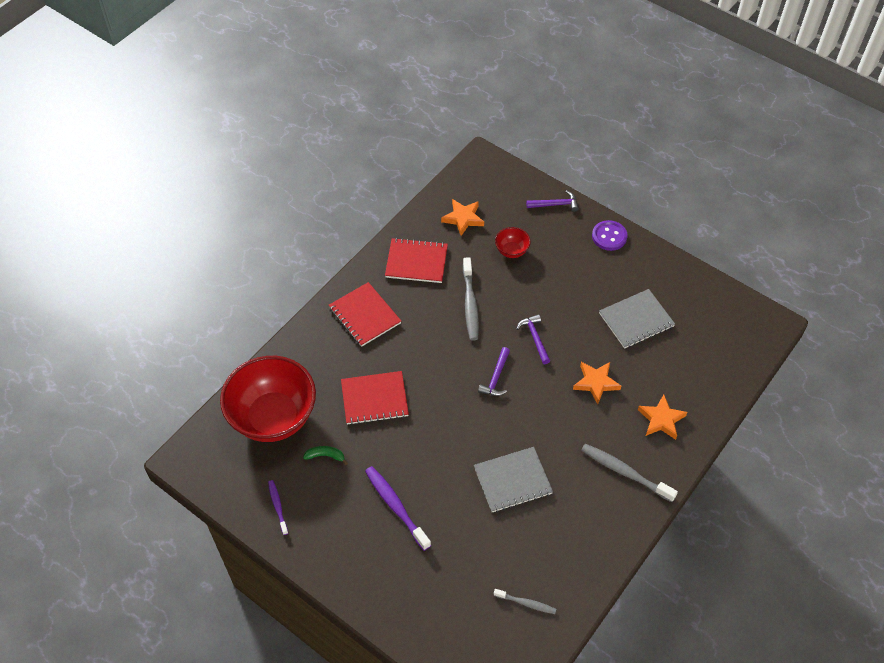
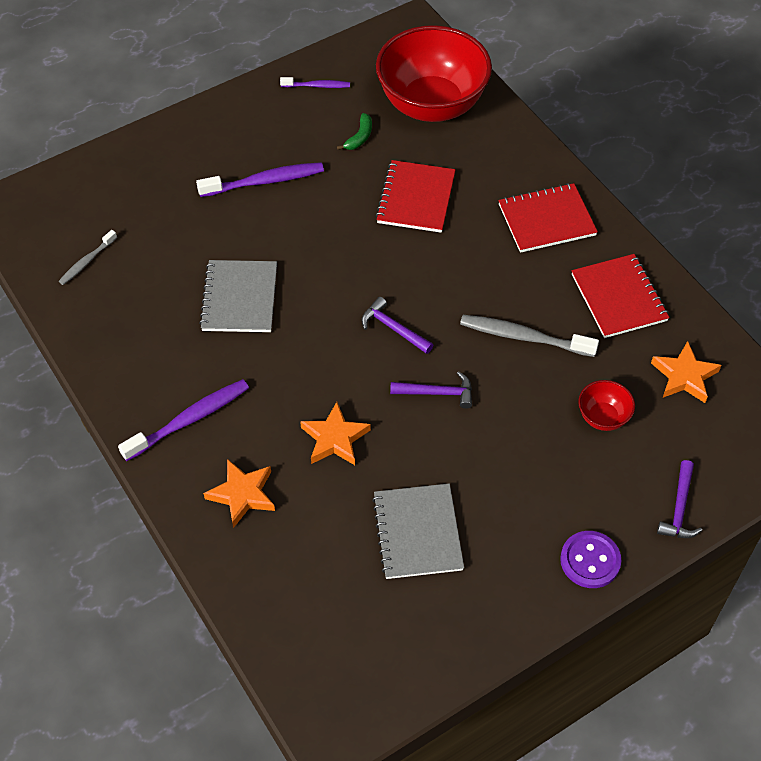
camera: 110 degrees right, 0 degrees up
(416, 262) = (618, 298): red notebook -> red notebook turned 45 degrees counterclockwise
(625, 472) = (189, 420): grey toothbrush -> purple toothbrush

